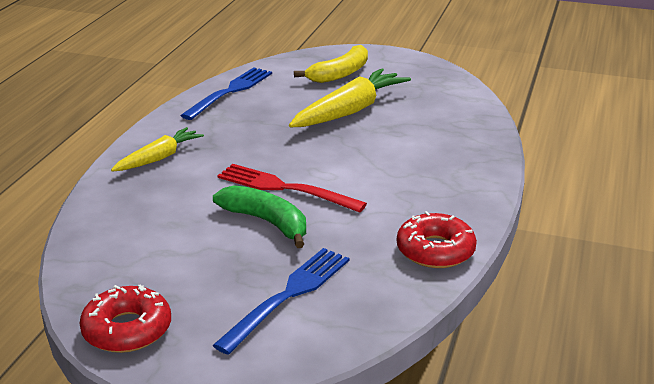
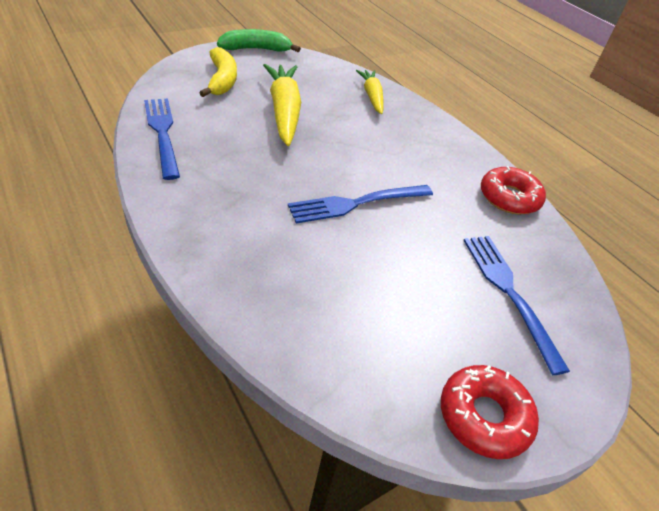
camera: 55 degrees left, 15 degrees up
(159, 158) = (216, 233): yellow carrot -> yellow carrot (372, 96)
(267, 222) = (396, 241): green banana -> green banana (256, 49)
(285, 188) = (357, 203): red fork -> blue fork

